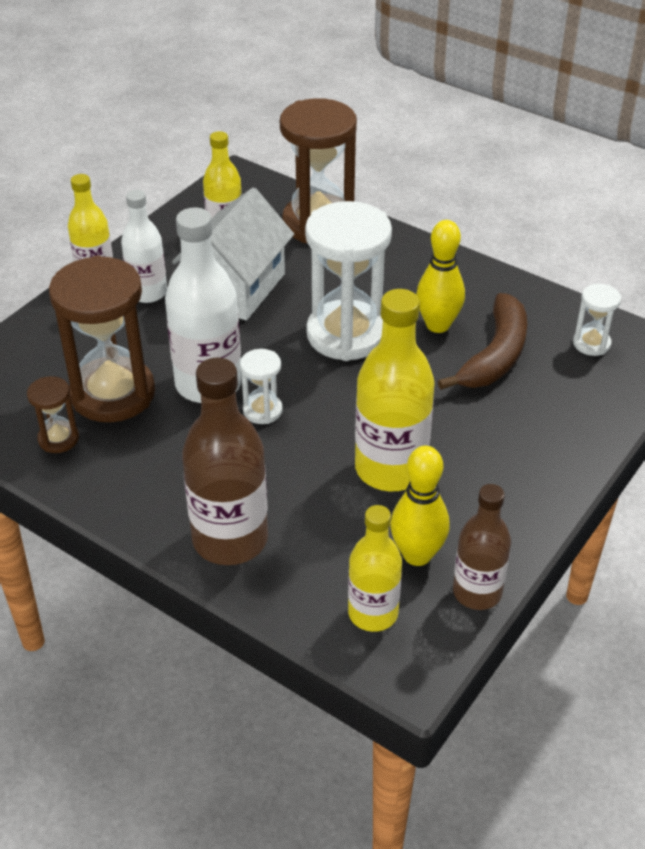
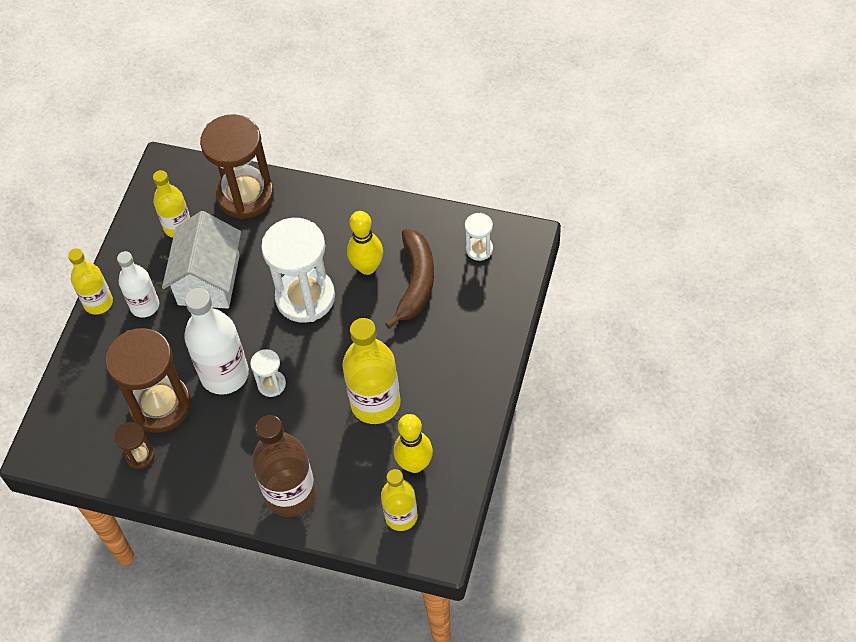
camera: 15 degrees left, 15 degrees up
(477, 592) = (460, 479): brown bottle -> none

